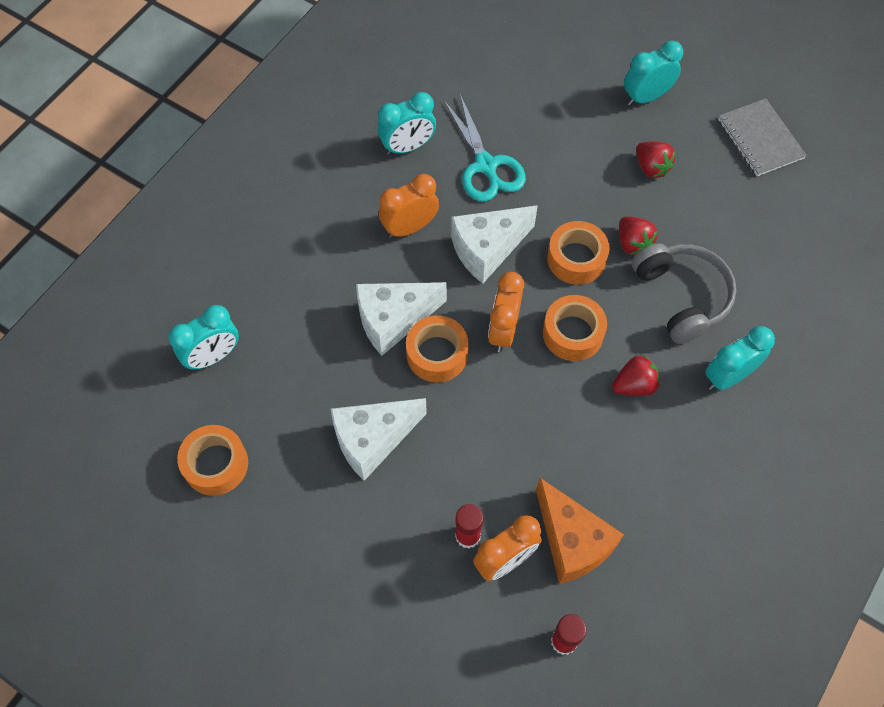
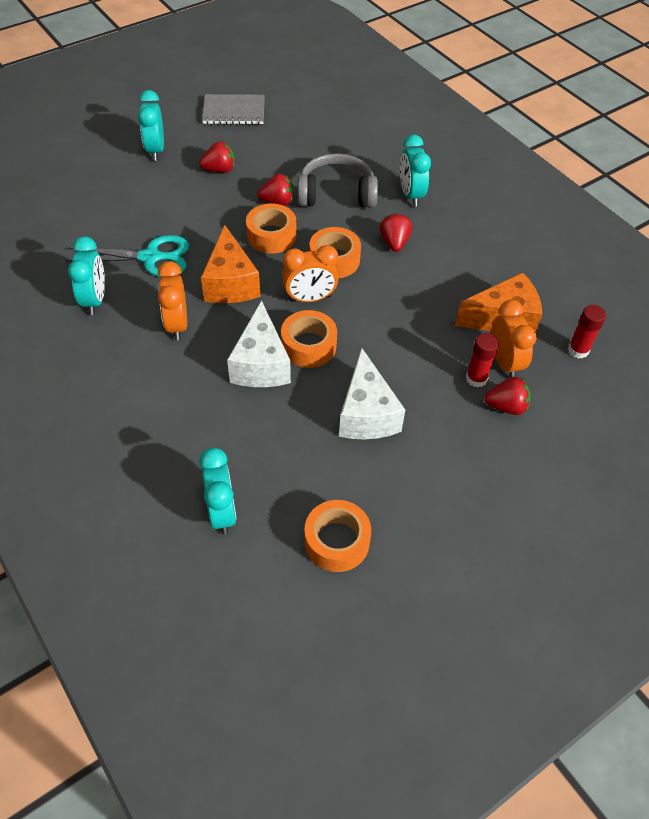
camera: 70 degrees left, 10 degrees down
(442, 578) = (506, 406): none -> red strawberry
(487, 249) = (230, 283): white cheese -> orange cheese
(503, 330) = (310, 298): orange clock -> orange clock turned 45 degrees counterclockwise

